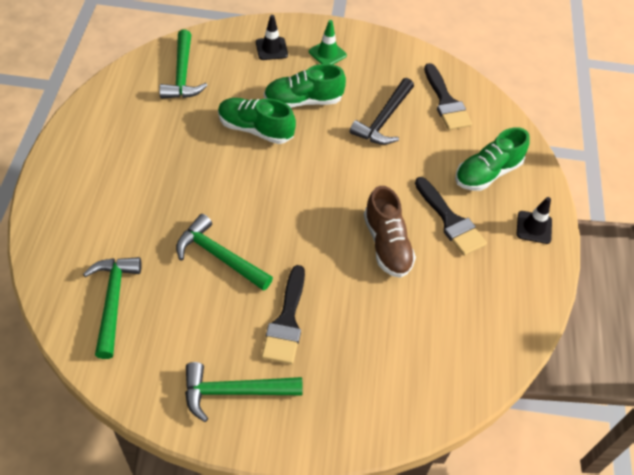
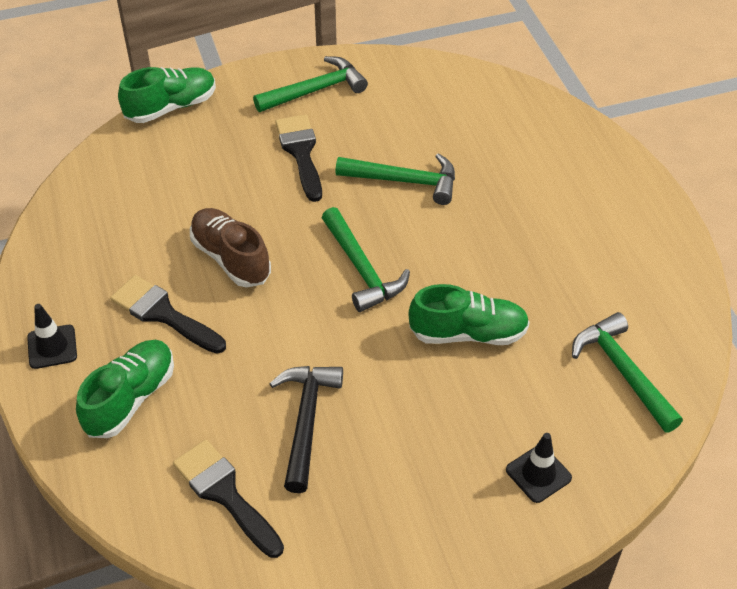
camera: 160 degrees right, 5 degrees down
(113, 301) = (473, 112): green hammer -> green hammer (362, 269)
(303, 101) = (434, 402): green shoe -> green shoe (171, 107)
(327, 53) = (450, 505): green traffic cone -> none

